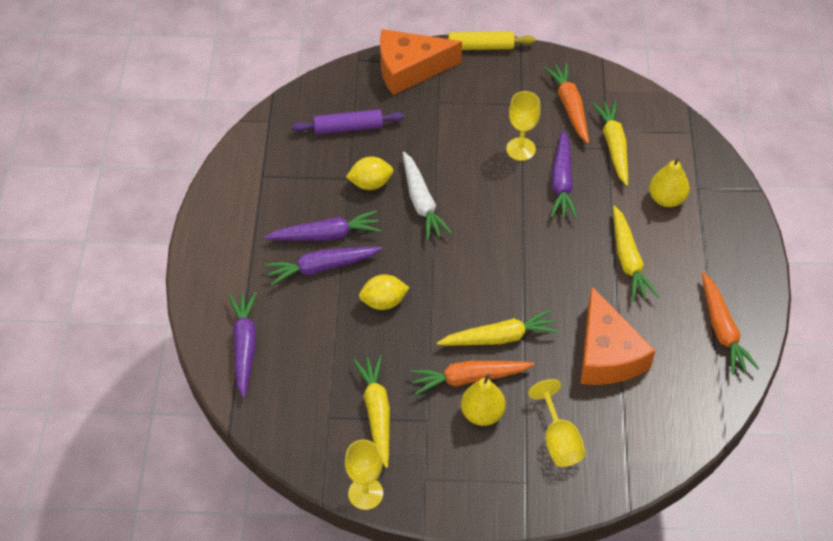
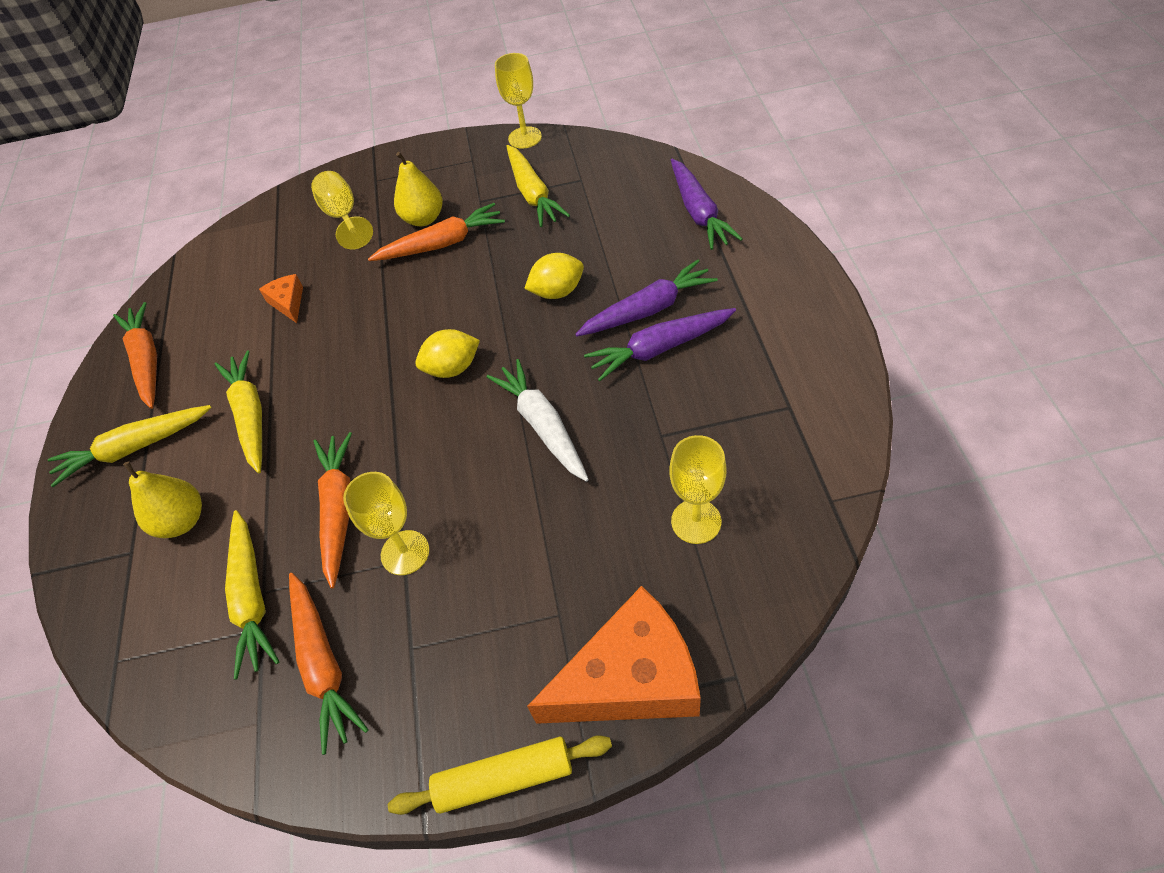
camera: 175 degrees right, 0 degrees up
(348, 127) = (696, 521): purple rolling pin -> yellow goblet
(370, 183) = (625, 435): yellow lemon -> yellow lemon (452, 368)
(499, 337) = (413, 289): yellow carrot -> yellow carrot (134, 448)
(562, 182) = (338, 510): purple carrot -> orange carrot
(607, 354) = (288, 302): orange cheese -> orange cheese, size x0.45

